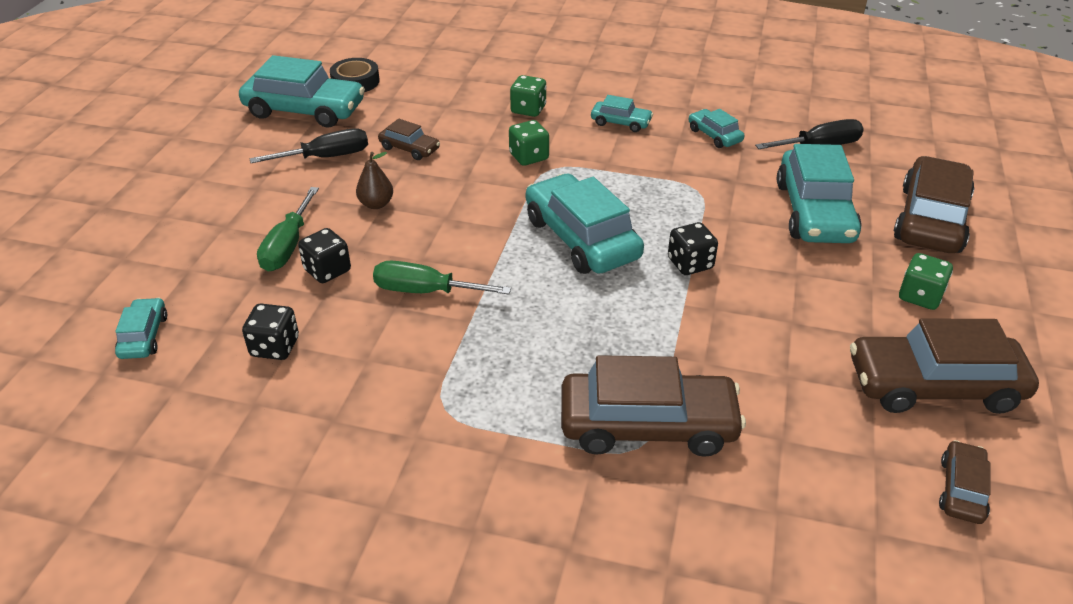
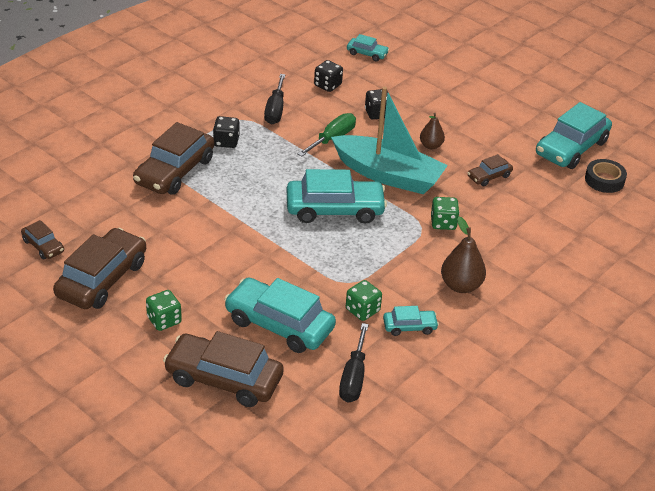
camera: 115 degrees right, 0 degrees up
(288, 246) = (410, 106): green screwdriver -> none
(326, 157) = (500, 141): black screwdriver -> black screwdriver (275, 110)
(471, 219) = (388, 175): none -> turquoise boat
(528, 109) = (510, 247): green dice -> green dice (362, 310)
(621, 122) = (461, 286): turquoise car -> brown pear
(690, 263) = (275, 241): black dice -> black dice (226, 142)
(930, 219) = (224, 379): brown car -> brown car turned 150 degrees clockwise

